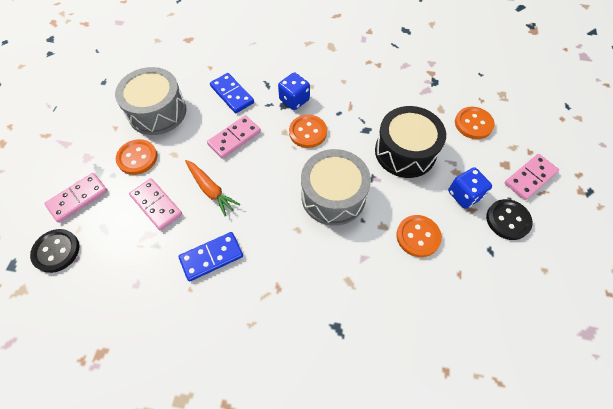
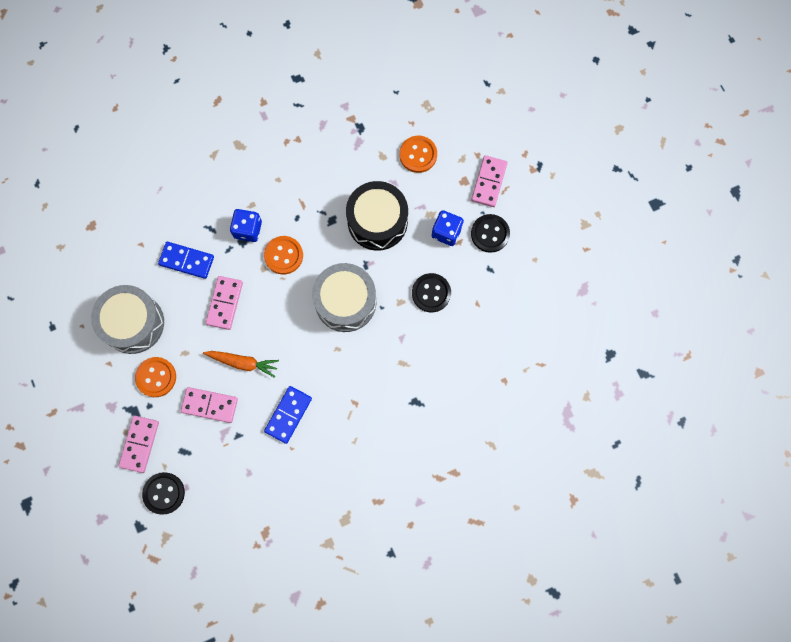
camera: 35 degrees left, 15 degrees up
(418, 236) = (431, 293): orange button -> black button

